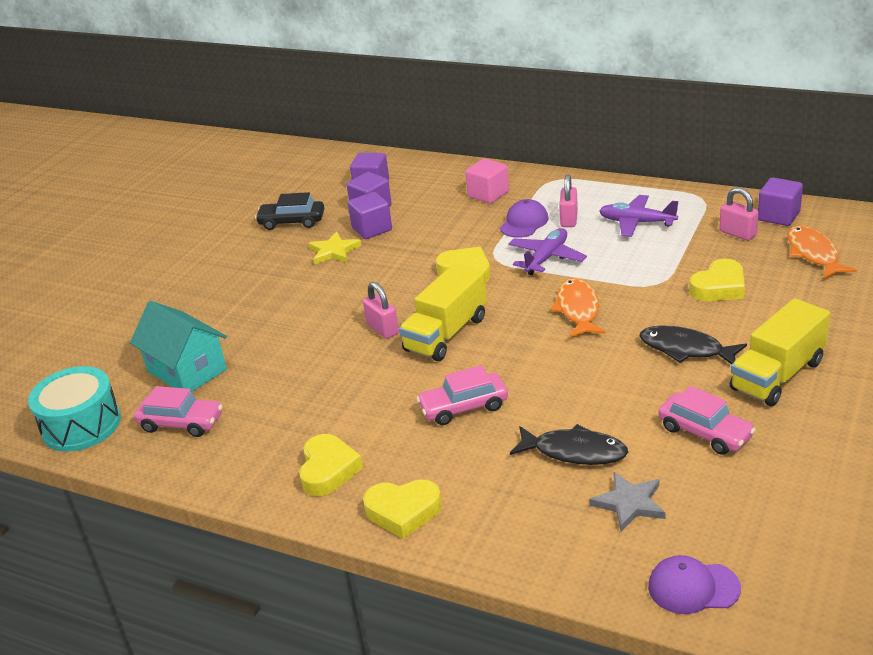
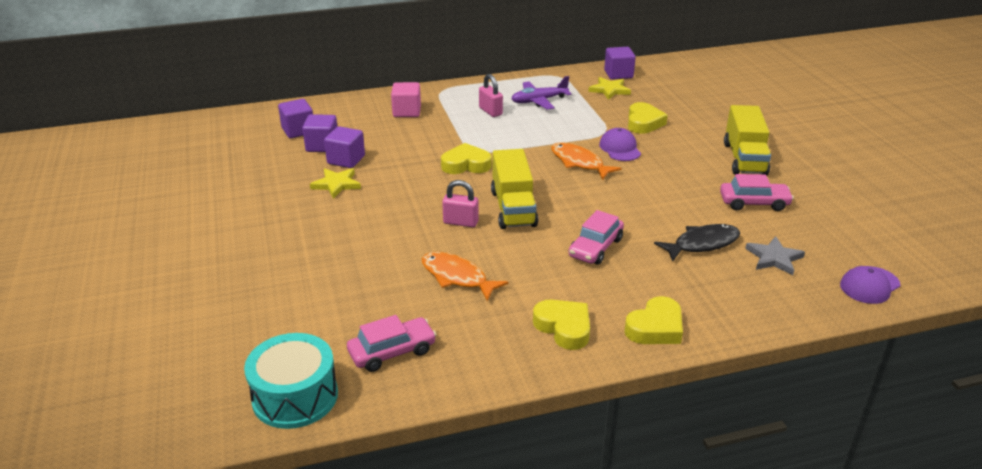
camera: 45 degrees left, 0 degrees up
(187, 370) = (336, 313): turquoise house -> none
(292, 222) = (263, 175): black car -> none
(524, 223) = (461, 122): purple cap -> purple cap (620, 148)
(546, 258) = (511, 139): purple plane -> none
(686, 349) = (676, 163): black fish -> none
(737, 233) = (609, 90): pink padlock -> yellow star
(813, 254) = (667, 89): orange fish -> orange fish (457, 277)

